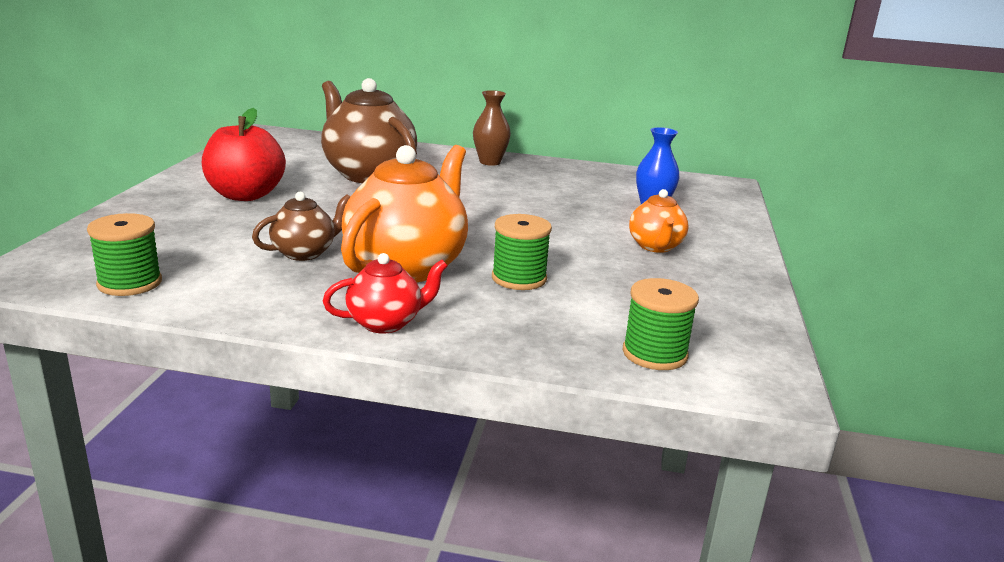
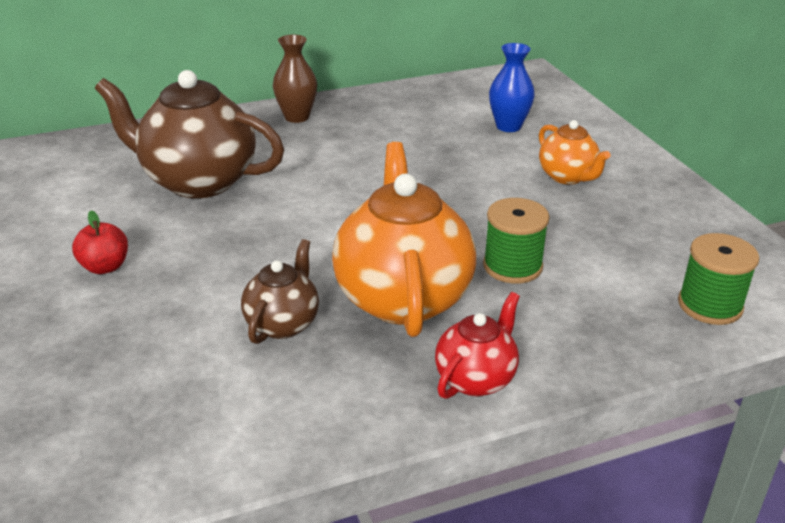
camera: 30 degrees left, 10 degrees up
(130, 283) = (157, 457): green spool -> none
(245, 195) = (105, 267): red apple -> red apple, size x0.51

